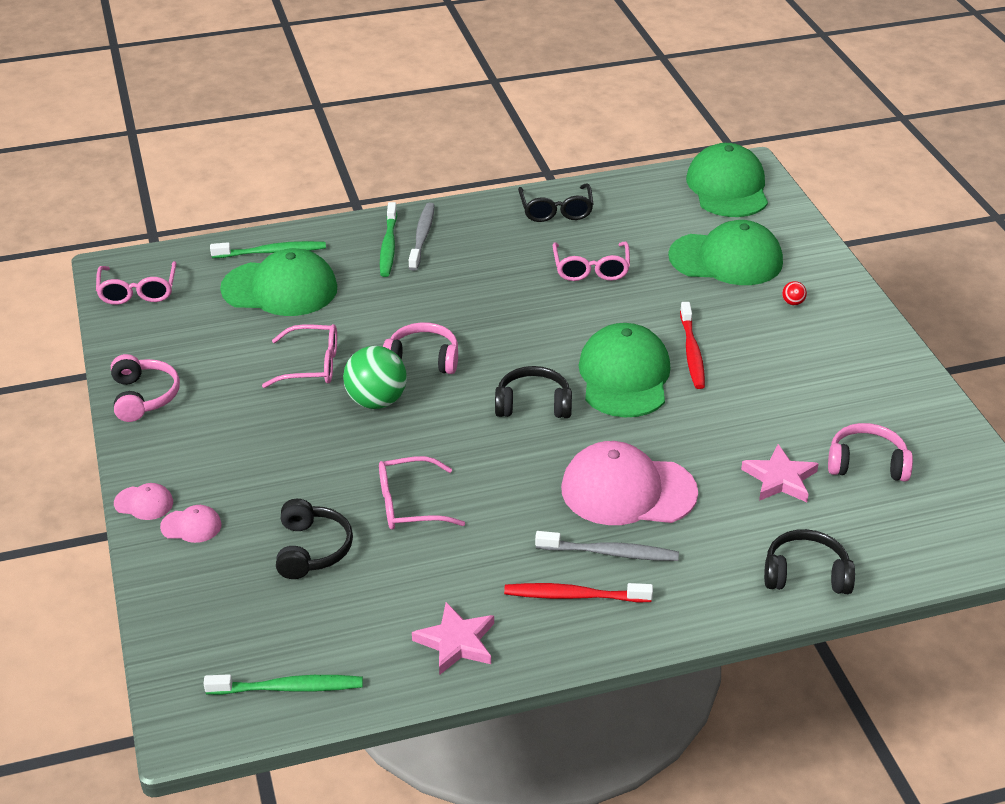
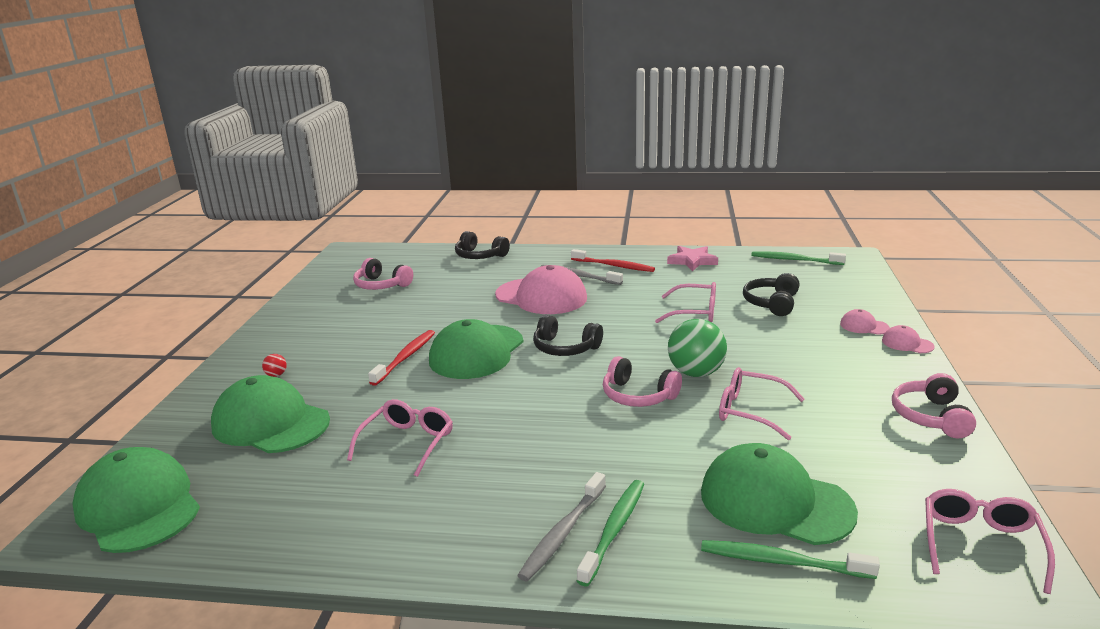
camera: 155 degrees left, 15 degrees down
(556, 210) = (365, 529): black glasses -> none
(727, 187) = (138, 506): green cap -> green cap turned 120 degrees clockwise
(780, 479) = (441, 287): pink star -> none

